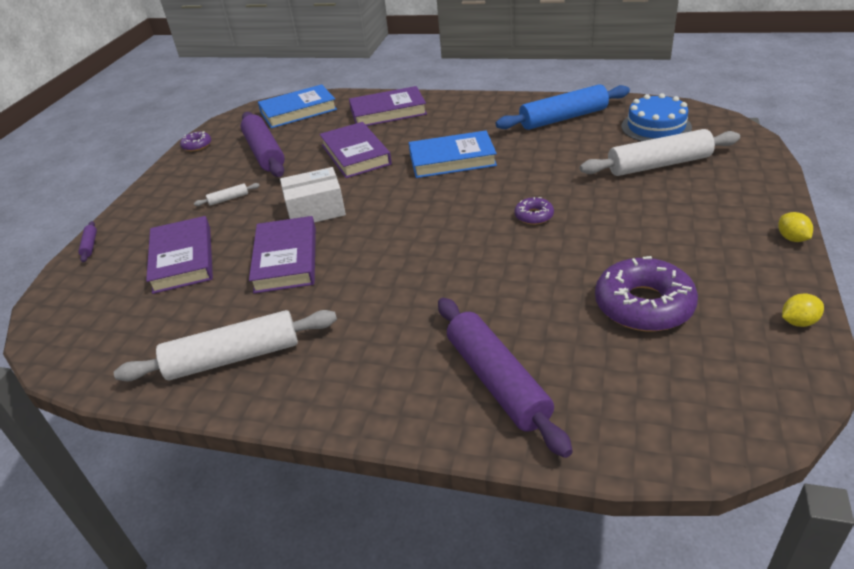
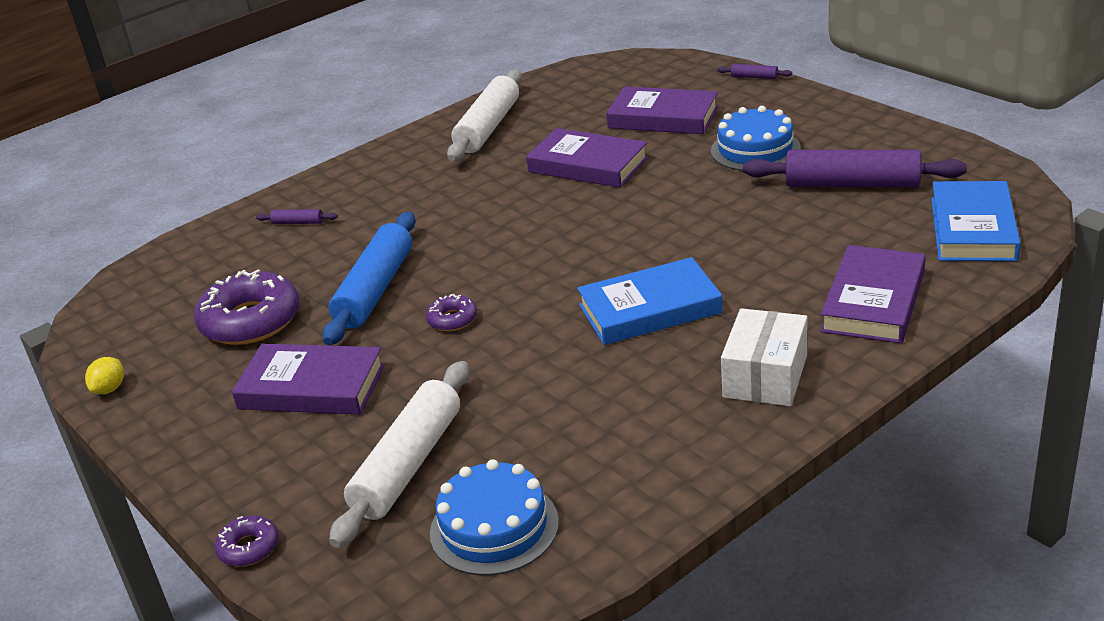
camera: 125 degrees right, 5 degrees down
(197, 145) = (937, 143): purple donut -> purple donut (249, 548)
(228, 199) = (755, 149): white rolling pin -> blue cake
(316, 210) = (657, 194): white box -> white box (765, 376)
(355, 154) = (761, 244): purple book -> purple book (311, 387)
(452, 160) = (650, 309): blue book -> blue book turned 45 degrees clockwise
(497, 381) = (298, 223): purple rolling pin -> purple rolling pin, size x0.41
(563, 118) = (641, 452): blue rolling pin -> blue rolling pin (375, 290)
(792, 238) = (166, 466): yellow lemon -> none

